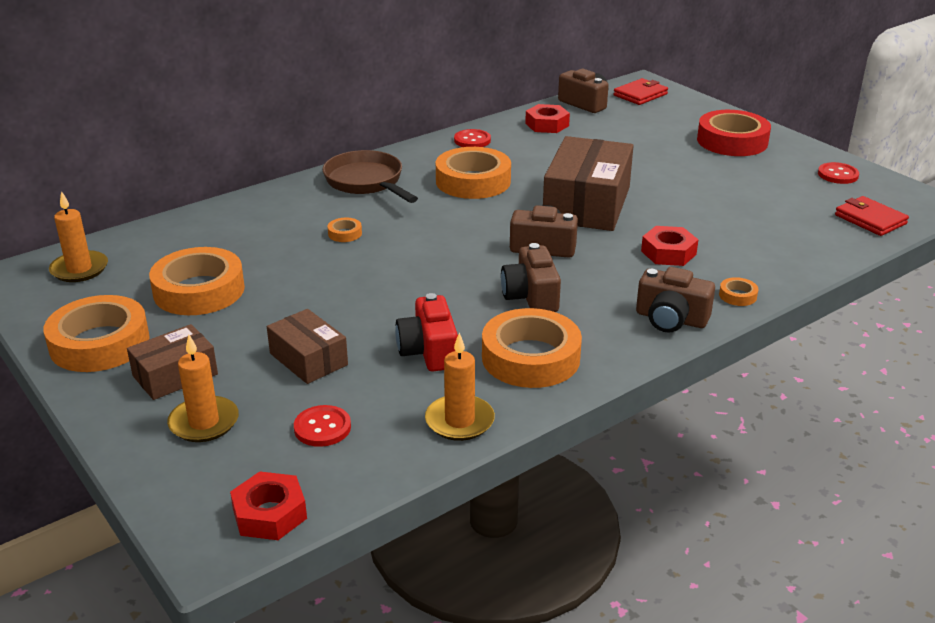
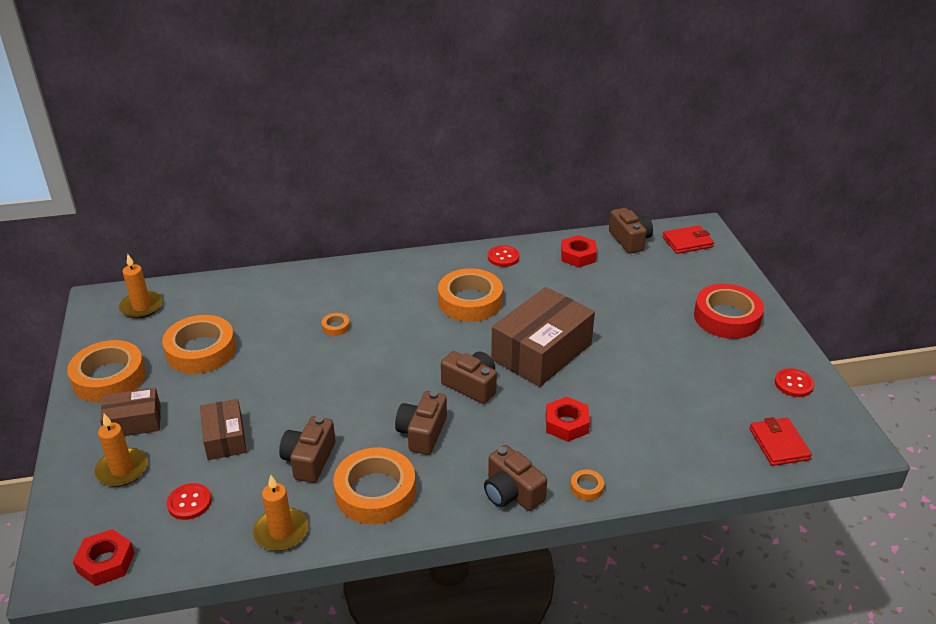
camera: 25 degrees right, 5 degrees up
(366, 182) = (389, 280): brown pan -> none
(429, 351) = (309, 460): red camera -> brown camera

